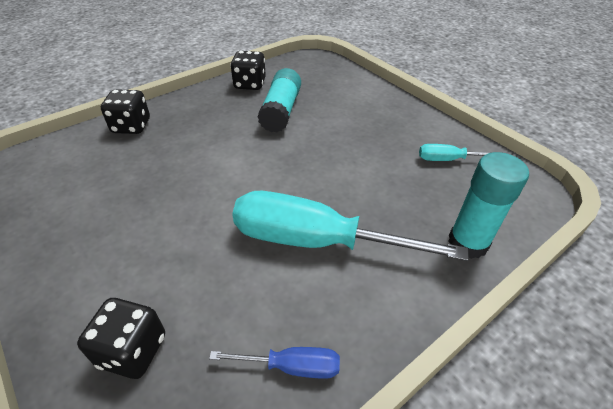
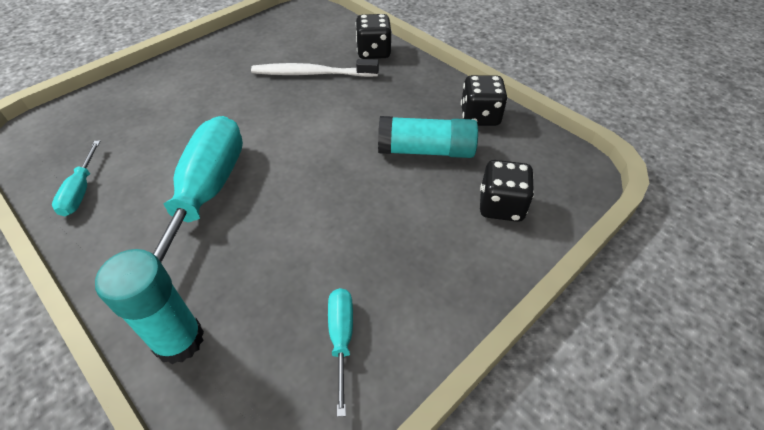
camera: 85 degrees right, 5 degrees up
(133, 350) = (123, 110): black dice -> black dice (501, 206)
(145, 167) = (312, 73): none -> white toothbrush
(291, 366) = (81, 191): blue screwdriver -> turquoise screwdriver

